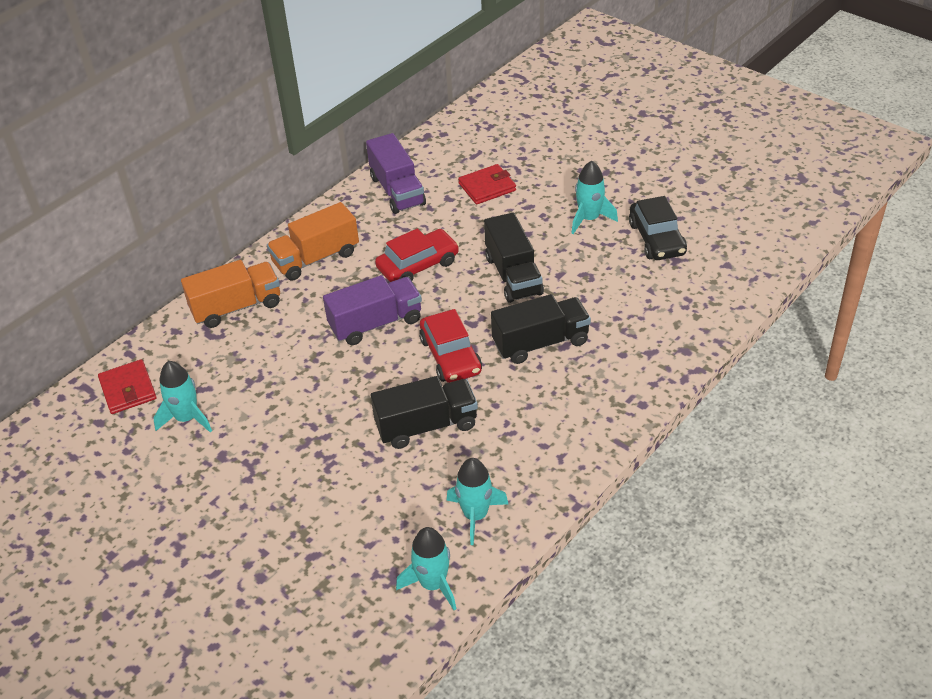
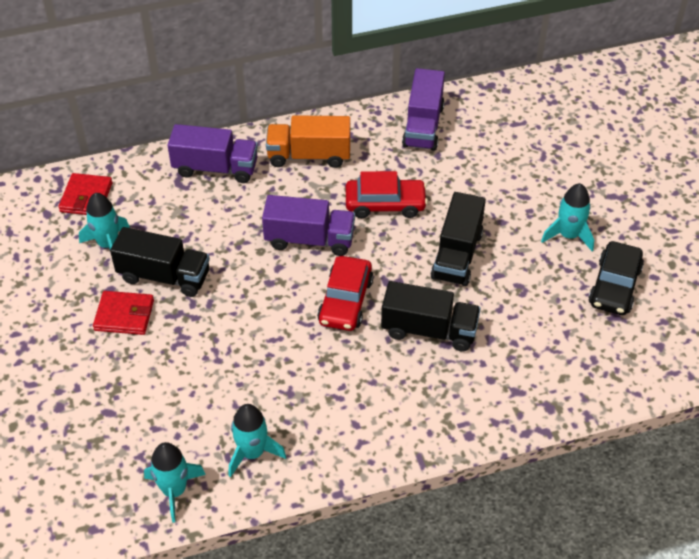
camera: 30 degrees right, 5 degrees up
(236, 307) = (215, 168): orange truck -> purple truck
(426, 426) = (277, 353): black truck -> black truck (164, 276)
(487, 187) = (502, 160): red wallet -> red wallet (124, 315)

